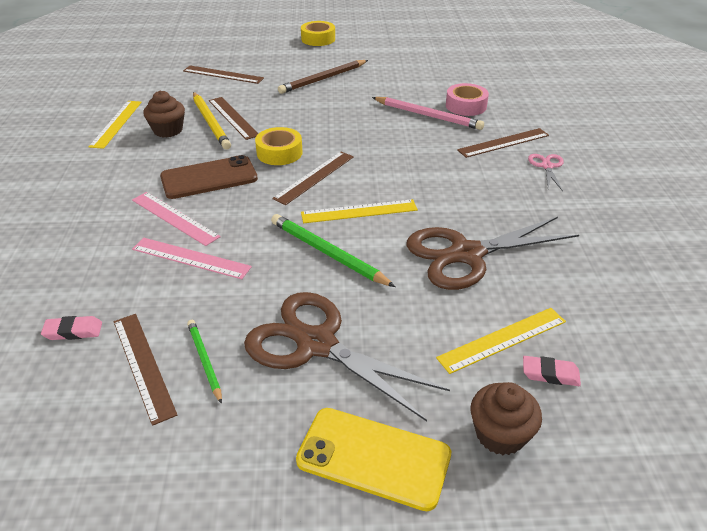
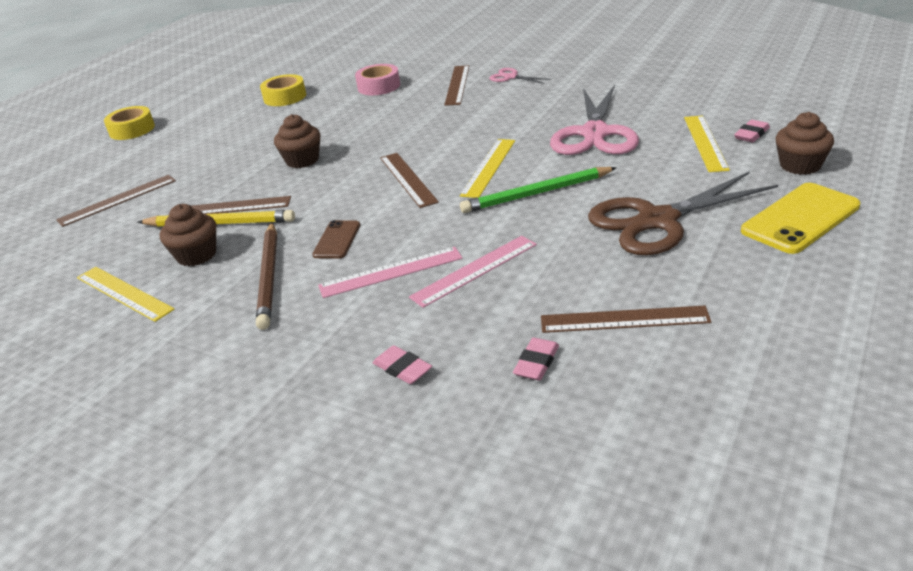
camera: 55 degrees left, 5 degrees down
(55, 266) = (402, 369): none -> pink eraser
(205, 361) = (641, 282): green pencil -> none
(209, 178) = (337, 240): brown phone -> brown phone, size x0.57
(279, 153) = (340, 191): yellow tape -> yellow tape (285, 97)
(316, 119) = (302, 160): none -> brown cupcake
(323, 79) = (225, 142): brown pencil -> brown pencil (269, 277)
(427, 116) = (372, 106): pink pencil -> none
(466, 254) = (595, 134): brown scissors -> pink scissors

